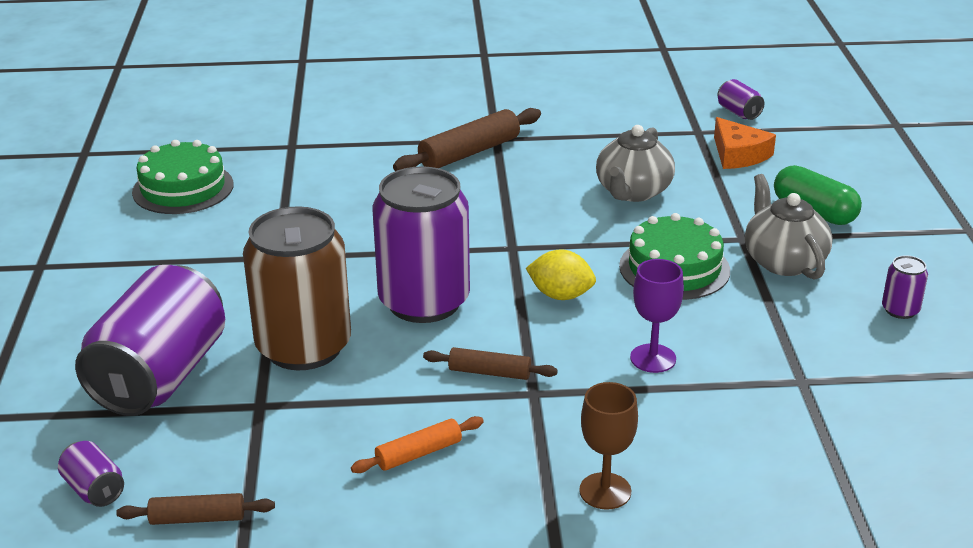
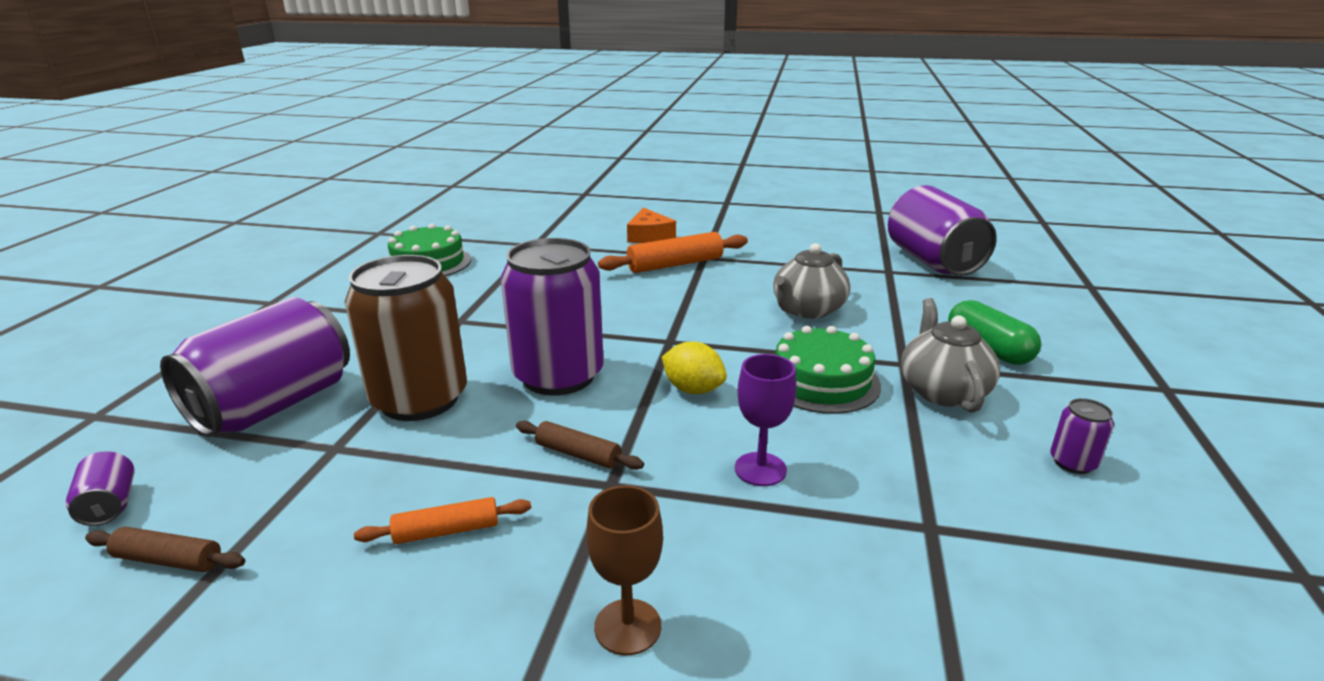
camera: 15 degrees right, 5 degrees down
(469, 153) = (675, 264): brown rolling pin -> orange rolling pin
(738, 112) = (932, 261): purple can -> purple can, size x2.45
(738, 154) = (922, 293): orange cheese -> orange cheese (649, 235)

